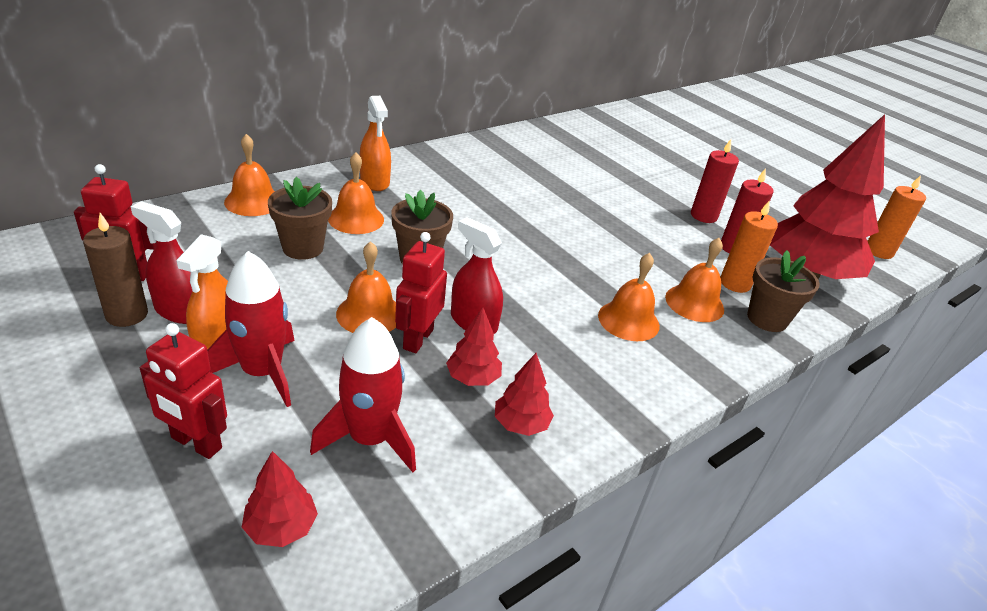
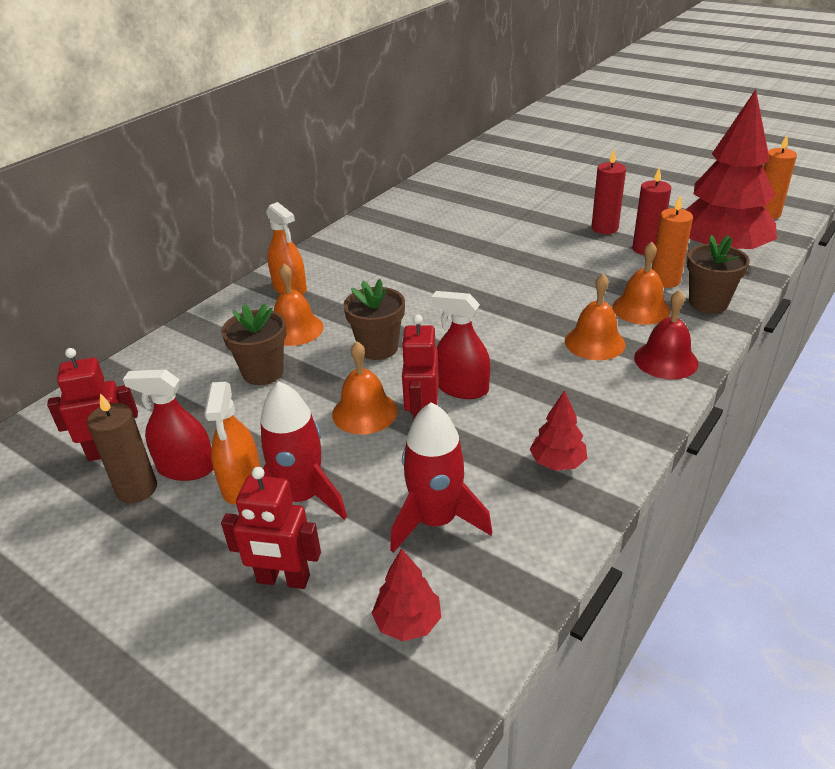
camera: 10 degrees left, 0 degrees up
(253, 201) = (185, 344): orange bell -> none
(473, 378) = (492, 437): red tree -> none
(690, 361) = (666, 360): none -> red bell

